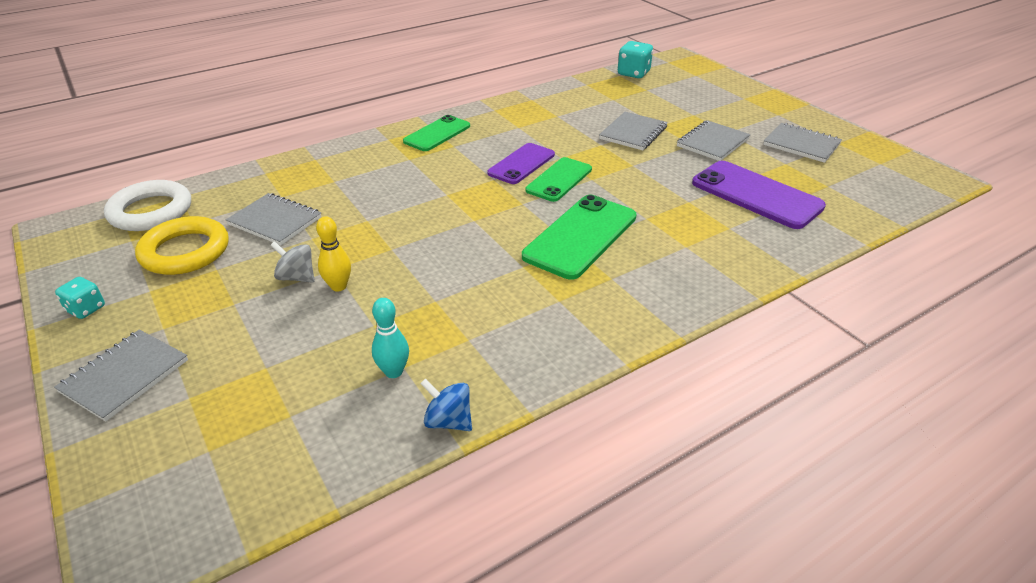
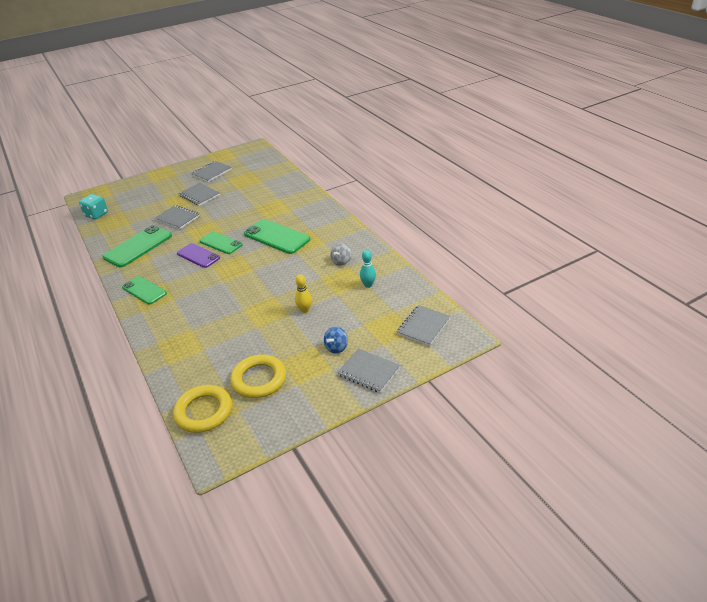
camera: 85 degrees left, 0 degrees up
(86, 309) = (311, 407): turquoise dice -> none
(151, 211) = (203, 411): white ring -> yellow ring
(275, 221) = (234, 346): grey notebook -> grey notebook (423, 326)
(297, 277) = (294, 326): grey spinning top -> grey spinning top (341, 261)
(448, 421) = (396, 268): blue spinning top -> blue spinning top (336, 347)
(549, 114) = (138, 246): none -> green phone
(756, 195) = (254, 189): purple phone -> none

